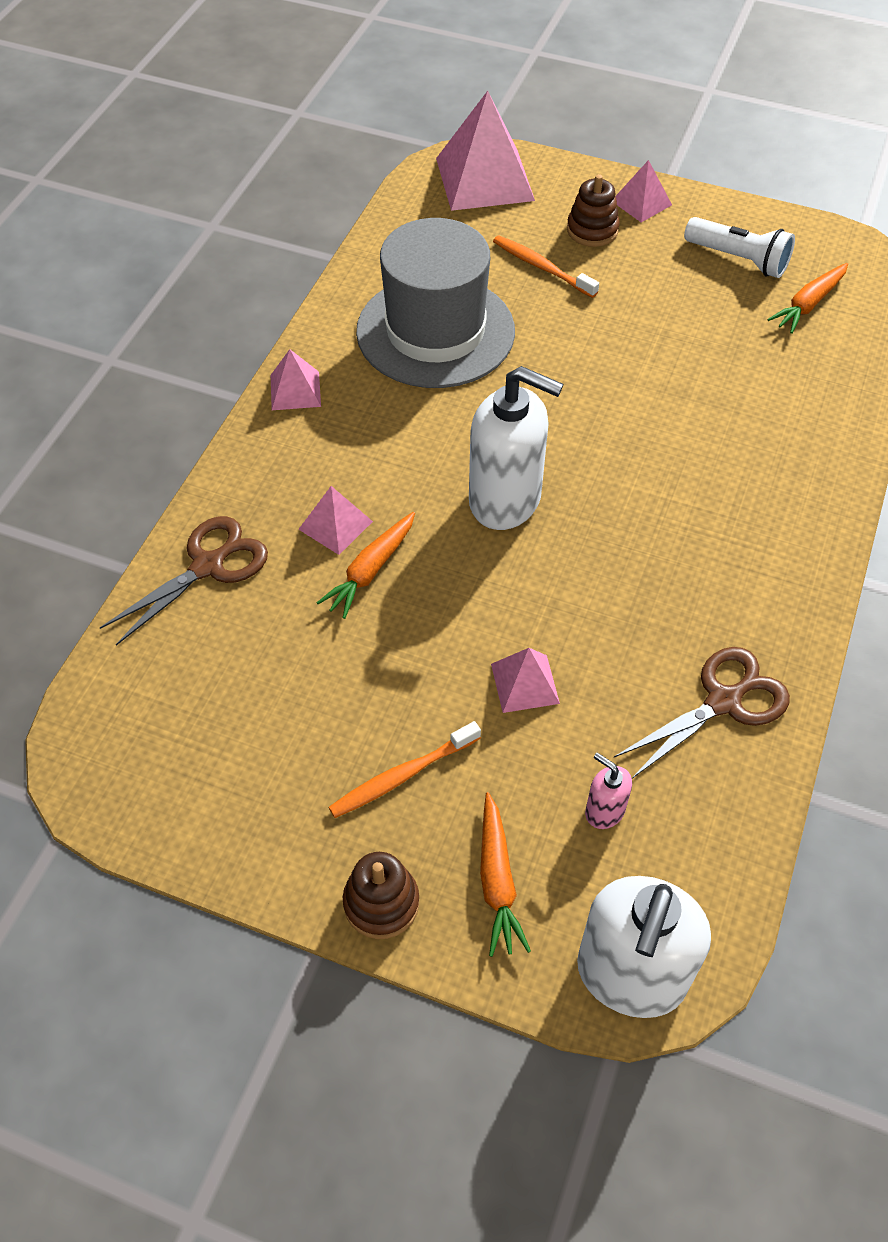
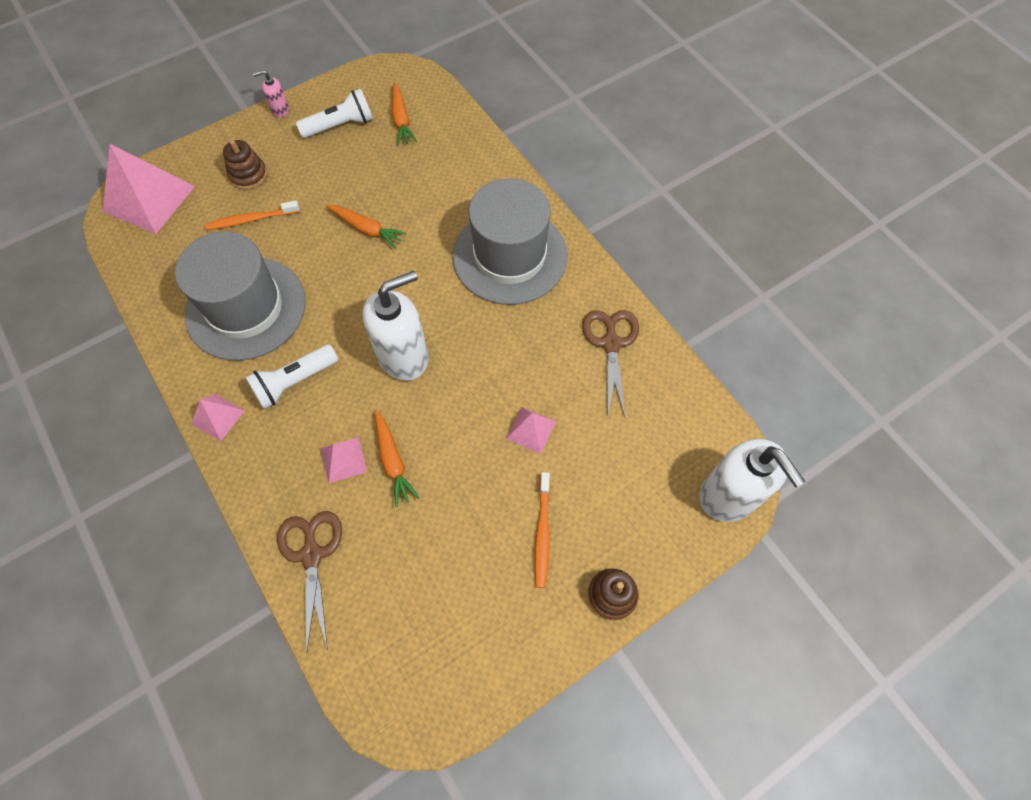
camera: 55 degrees left, 10 degrees up
(388, 425) = (294, 382): none -> white flashlight
(497, 881) = (638, 525): orange carrot -> orange carrot (366, 229)
(604, 811) = (633, 444): pink soap dispenser -> pink soap dispenser (280, 109)
(641, 203) = (252, 137): pink pyramid -> none
(738, 519) = (510, 256): none -> grey hat

